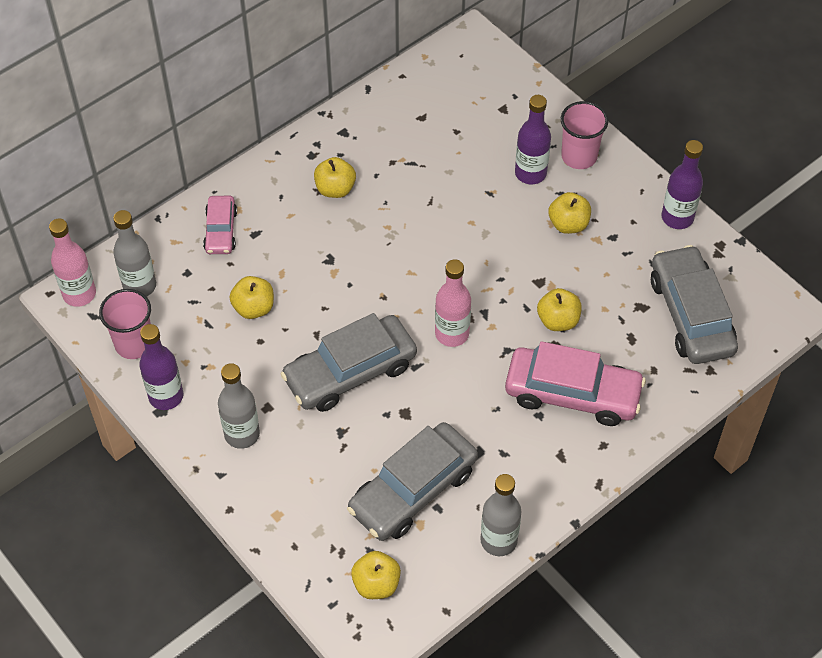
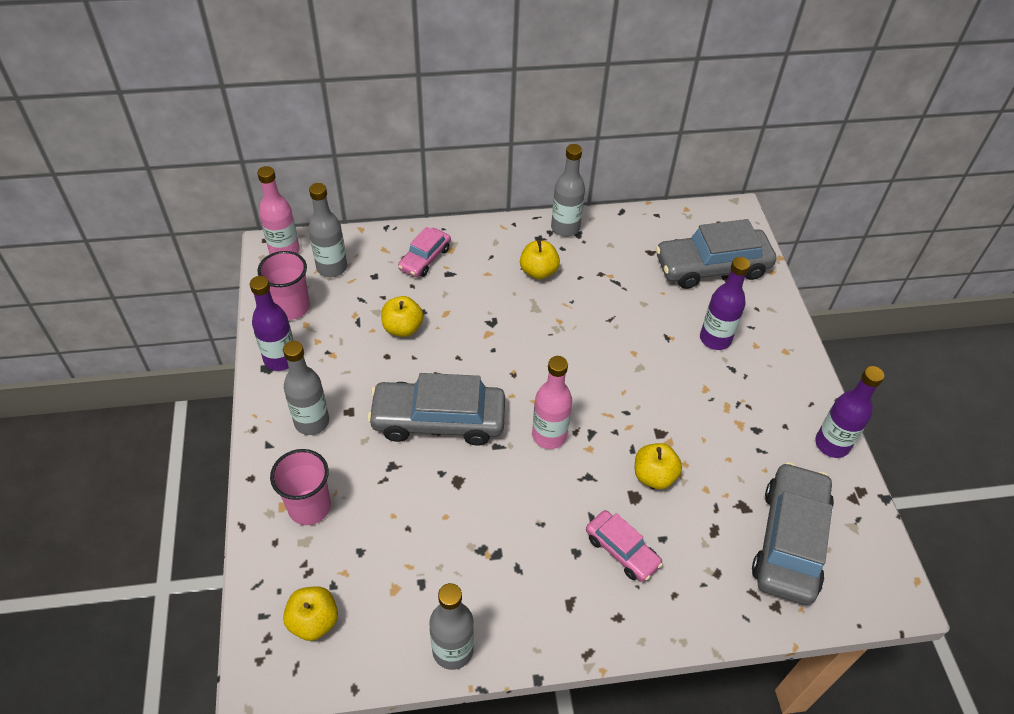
camera: 30 degrees right, 5 degrees down
(328, 132) = (565, 228): none -> grey bottle
(413, 490) = (412, 554): grey car -> grey car (712, 267)
(568, 224) = (721, 397): yellow apple -> none
(572, 394) = (621, 550): pink car -> pink car, size x0.55
(579, 156) = (769, 346): pink cup -> pink cup (309, 507)

